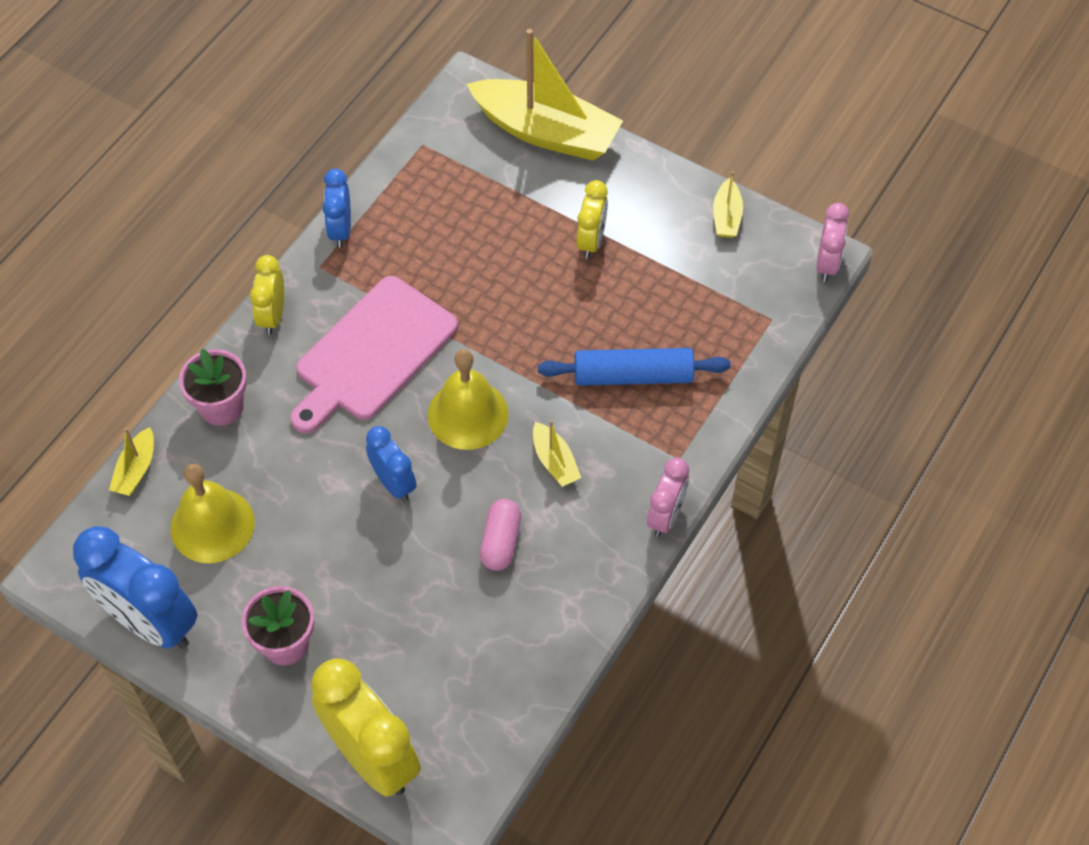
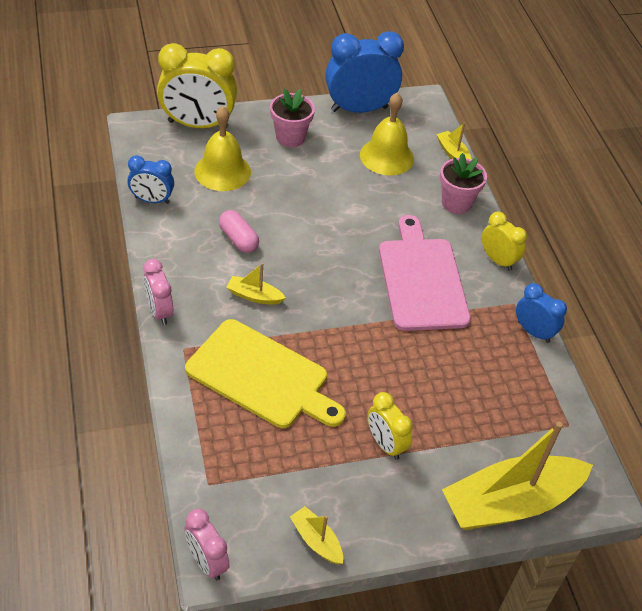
camera: 130 degrees right, 10 degrees down
(393, 483) = (327, 228): blue clock -> blue clock (152, 200)
(468, 414) = (331, 286): yellow bell -> yellow bell (222, 171)
(633, 375) = (261, 376): blue rolling pin -> yellow cutting board

